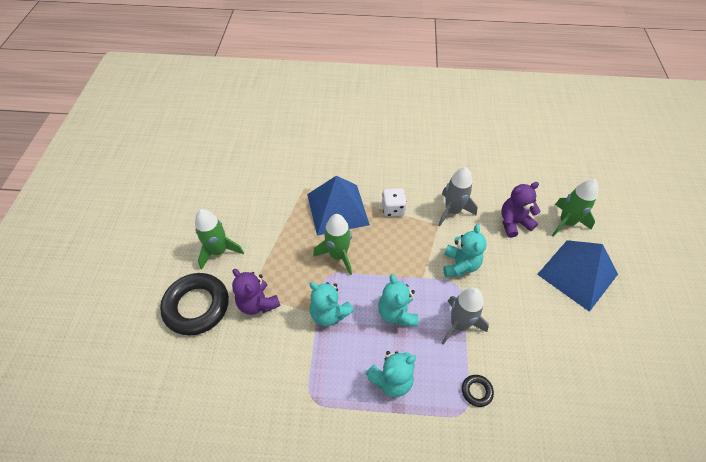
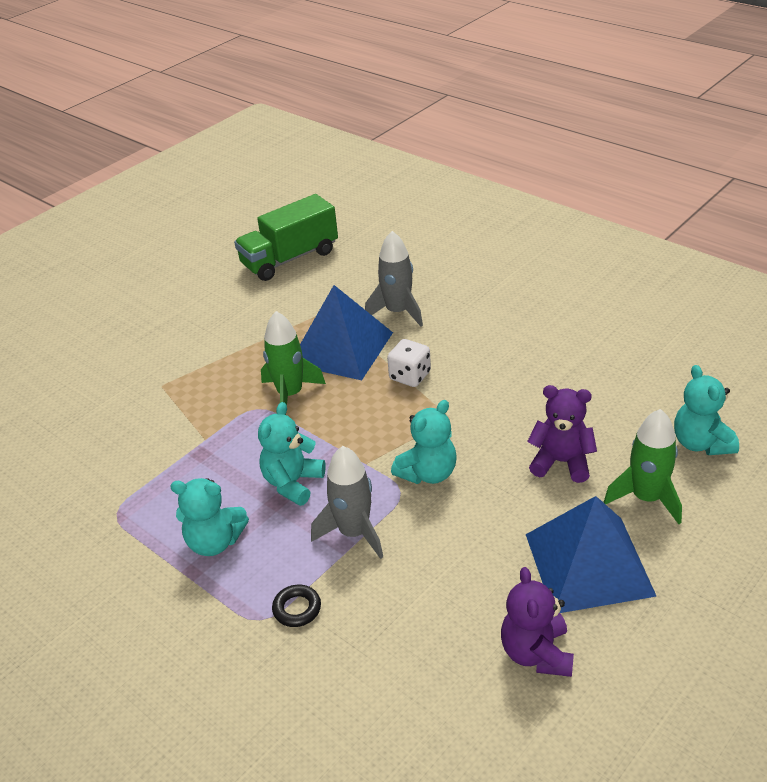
camera: 40 degrees right, 15 degrees down
(197, 306) = (99, 374): black ring -> none
(219, 251) = (171, 334): green rocket -> none
(245, 161) = (290, 258): none -> green truck
(258, 303) = (158, 399): purple teddy bear -> purple teddy bear (536, 653)
(329, 313) = (219, 445): turquoise teddy bear -> turquoise teddy bear (701, 443)
(452, 211) = (487, 411): grey rocket -> grey rocket (398, 312)

